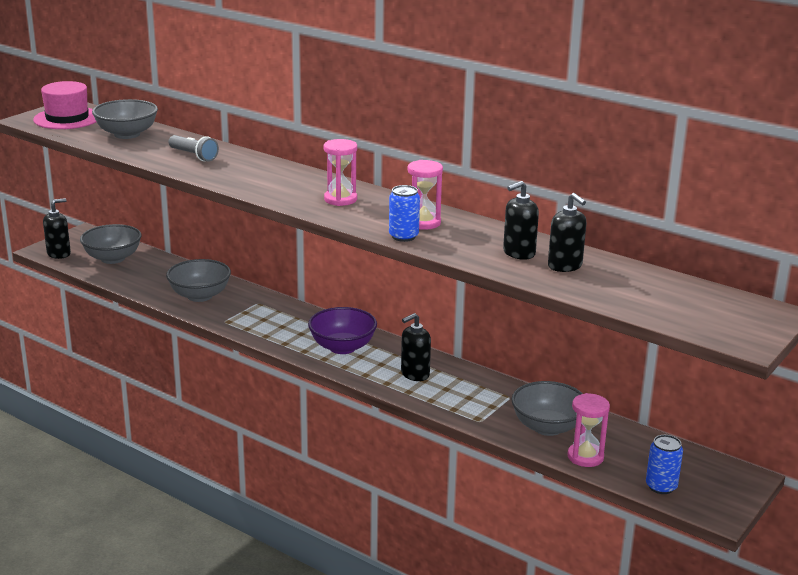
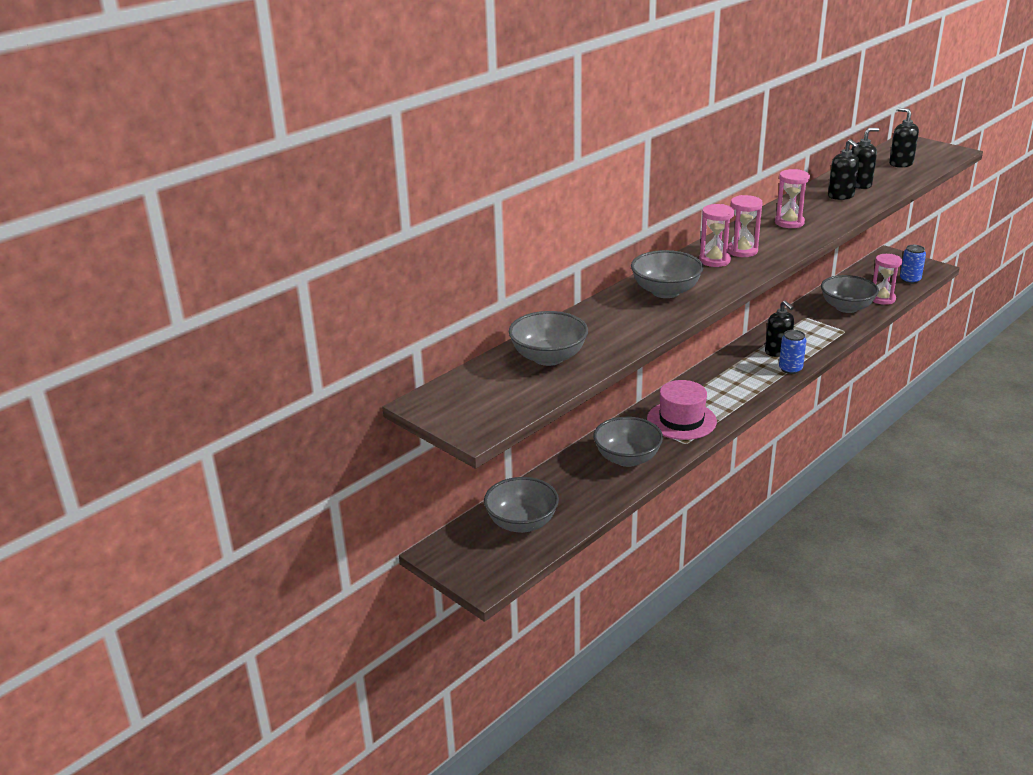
camera: 80 degrees left, 5 degrees up
(59, 254) = (500, 568): black soap dispenser -> black soap dispenser (900, 164)
(67, 118) = (478, 401): pink hat -> pink hat (681, 420)
(193, 156) = (625, 317): grey flashlight -> none
(244, 169) = (665, 291): none -> grey bowl
(315, 188) = (714, 260): none -> pink hourglass
(342, 347) = (734, 382): purple bowl -> none
(403, 236) = (820, 230): blue can -> blue can (790, 369)

